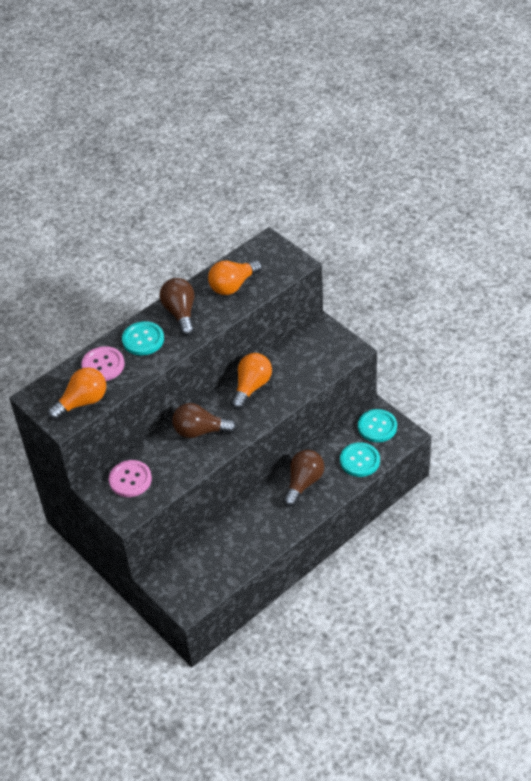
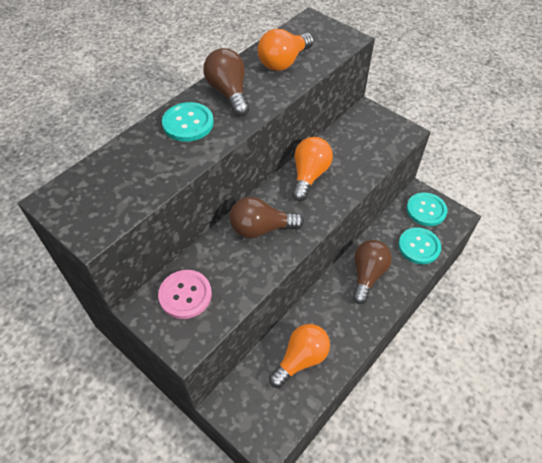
camera: 10 degrees left, 5 degrees up
(82, 402) = (116, 203): orange light bulb -> orange light bulb (301, 359)
(103, 365) = (141, 155): pink button -> none

